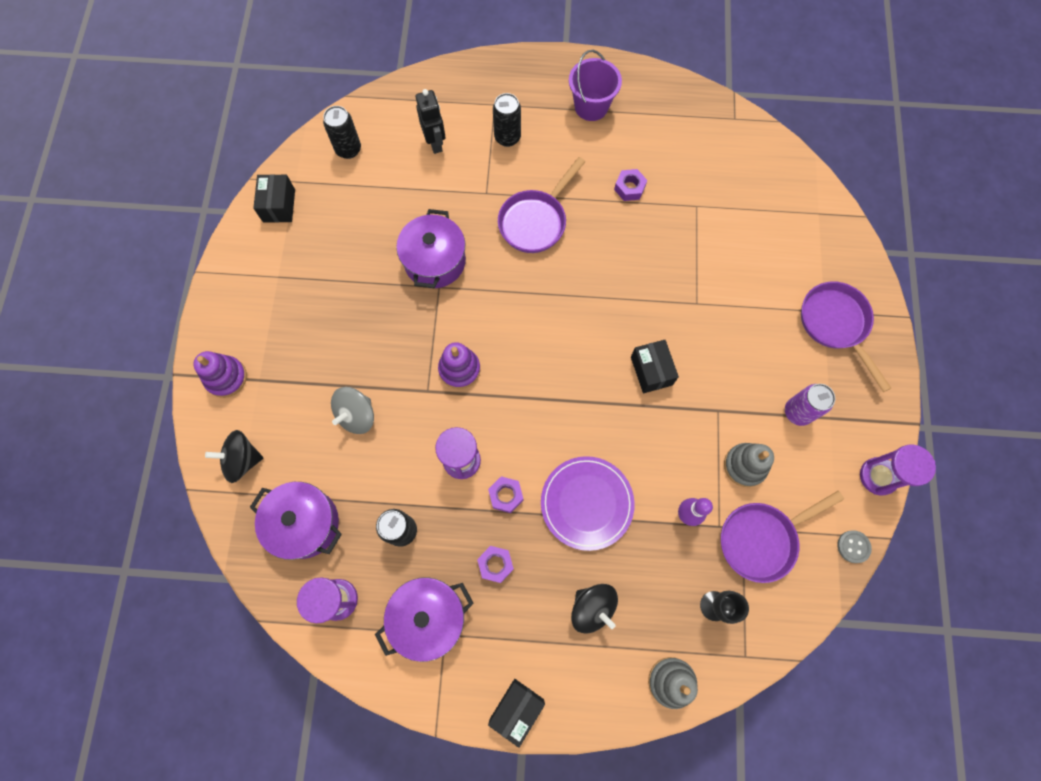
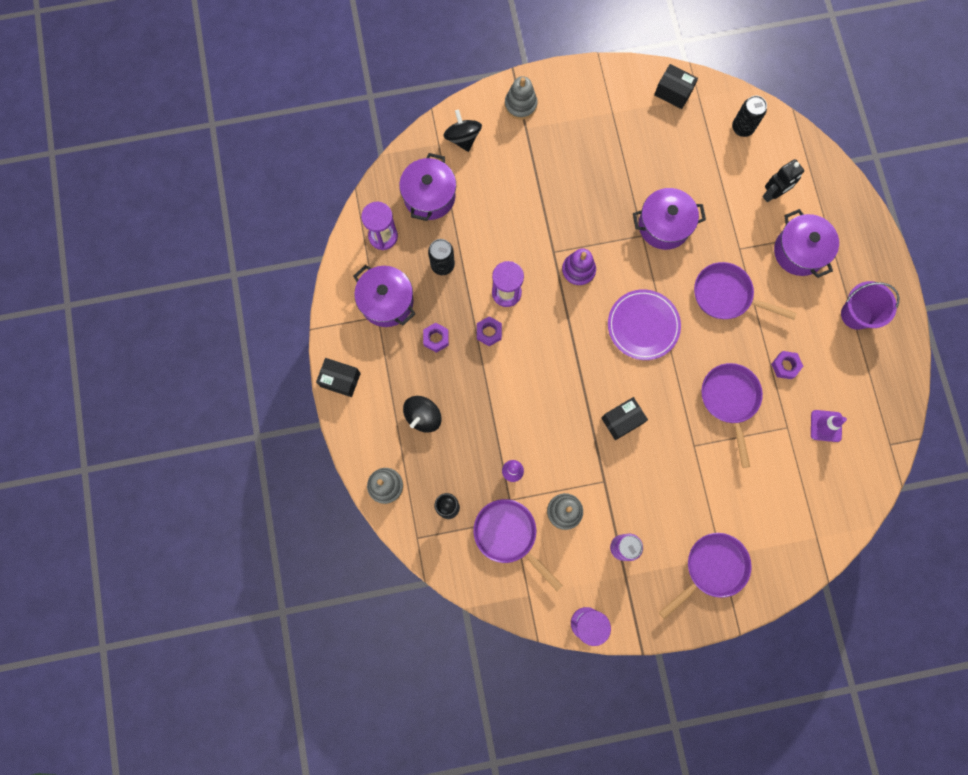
camera: 75 degrees right, 5 degrees up
(226, 377) = (520, 105): purple stacking toy -> grey stacking toy
(279, 205) = (673, 92): black box -> black box turned 45 degrees clockwise
(356, 415) = (519, 206): grey spinning top -> none
(507, 137) = (799, 251): black can -> purple pot
(587, 503) = (500, 394): purple plate -> purple plate (643, 325)
(654, 253) = (729, 400): none -> purple pan
(703, 169) = (826, 426): none -> purple traffic cone
(853, 546) = (522, 610): grey button -> none

